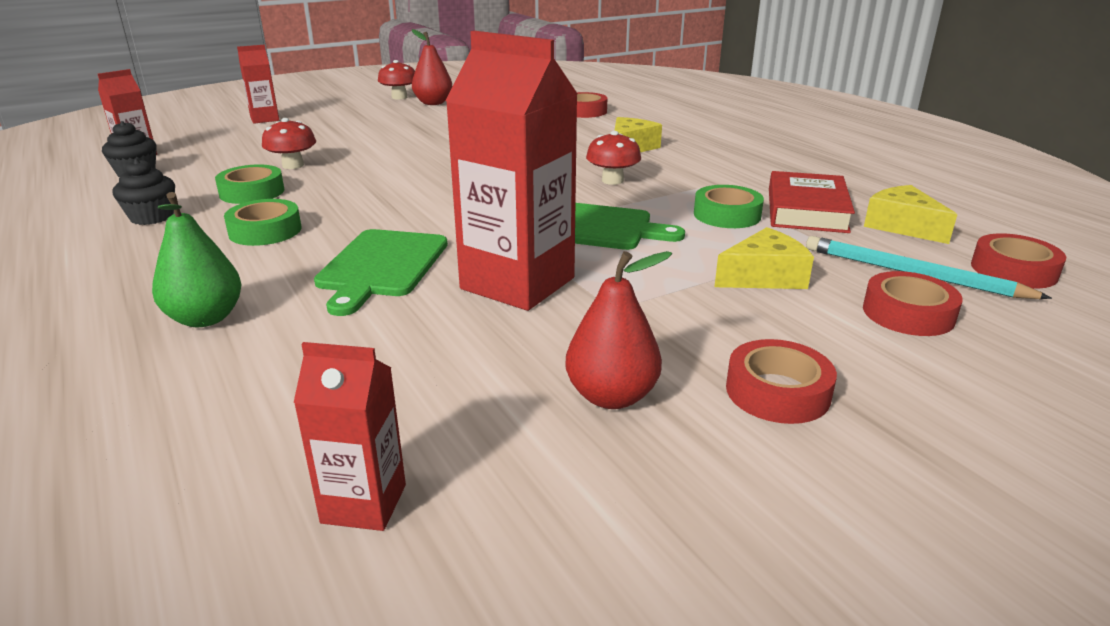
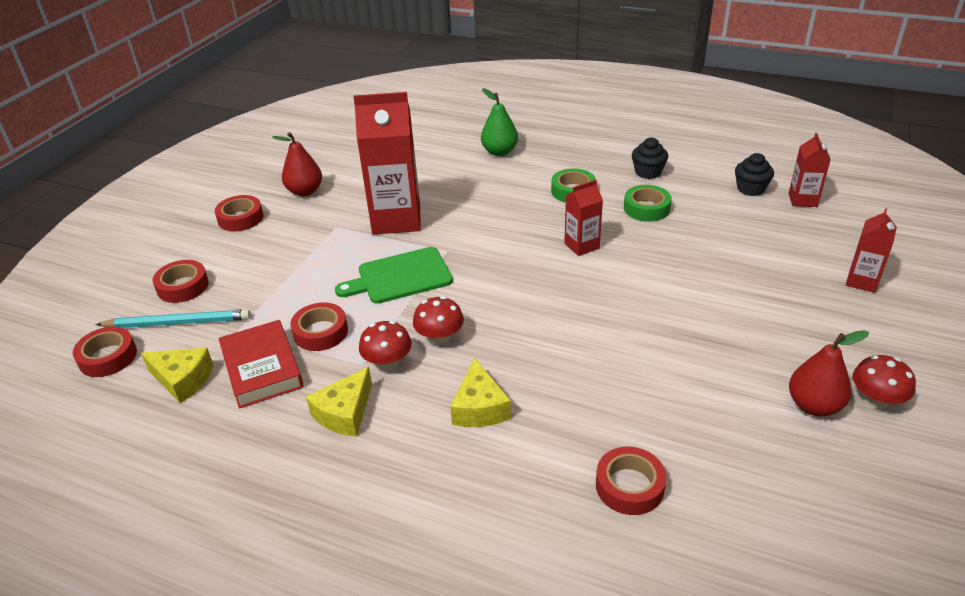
camera: 145 degrees right, 10 degrees up
(293, 165) = (685, 240): red mushroom -> red mushroom (388, 362)
(364, 504) = (352, 140): red carton -> red carton (581, 246)
(381, 266) = (475, 200): green cutting board -> none
(727, 215) = (320, 332): green tape -> red tape
(764, 277) = (269, 280): yellow cheese -> yellow cheese (345, 413)

